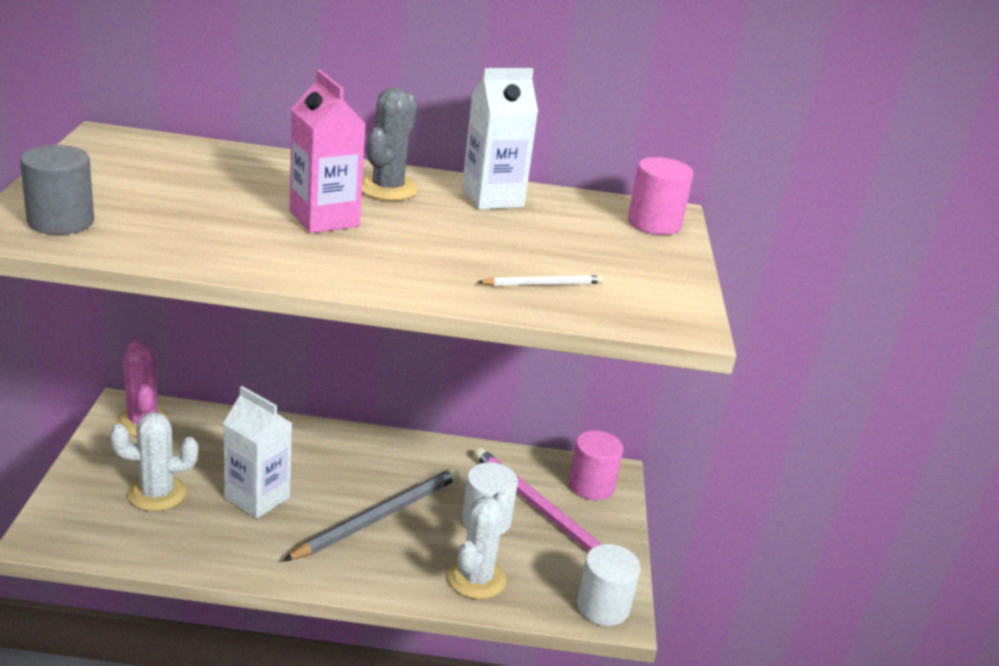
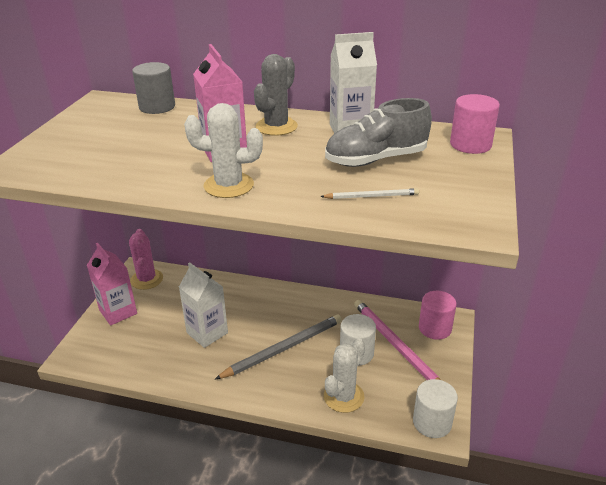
camera: 15 degrees right, 5 degrees up
(61, 221) = (48, 160): grey cylinder -> grey cylinder (157, 107)
(106, 470) = (118, 312): none -> pink carton
(157, 494) = (146, 328): white cactus -> white cactus (228, 185)
(536, 238) = (376, 160): none -> grey shoe

